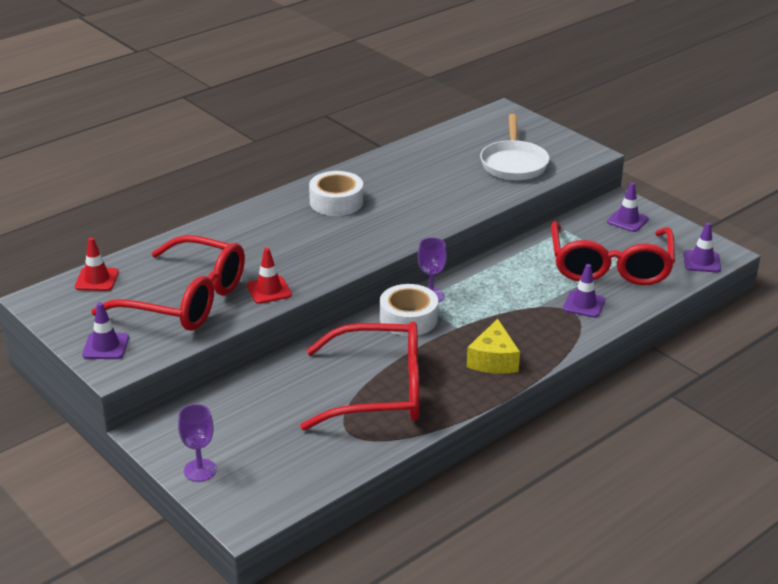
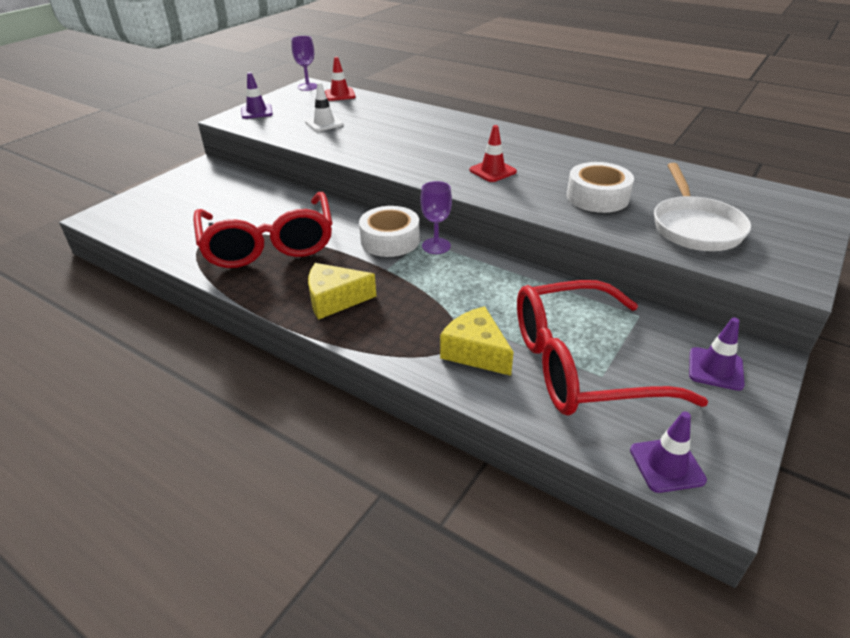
camera: 75 degrees right, 5 degrees up
(186, 300) = (324, 123): red glasses -> white traffic cone
(200, 470) = (160, 190): purple goblet -> purple goblet (308, 87)
(269, 290) = (350, 147): red traffic cone -> red traffic cone (492, 171)
(336, 202) = (515, 149): white tape -> white tape (597, 197)
(514, 163) = (695, 227): white pan -> white pan turned 75 degrees counterclockwise
(584, 304) = (475, 352): purple traffic cone -> yellow cheese

